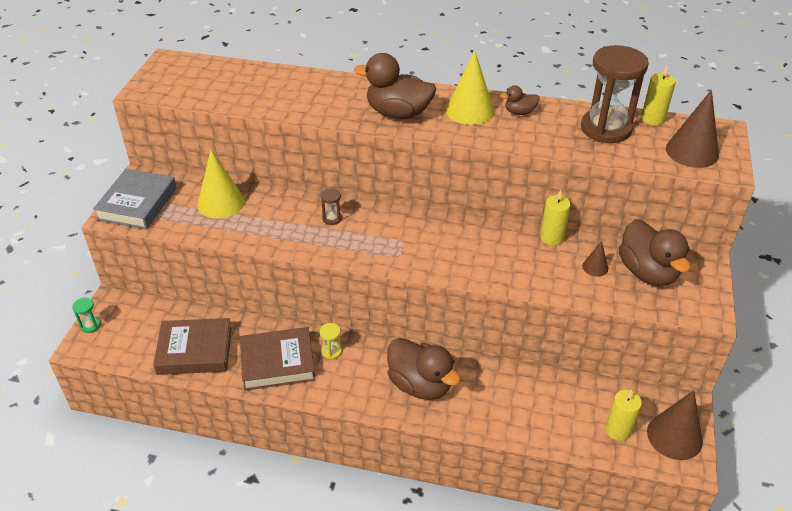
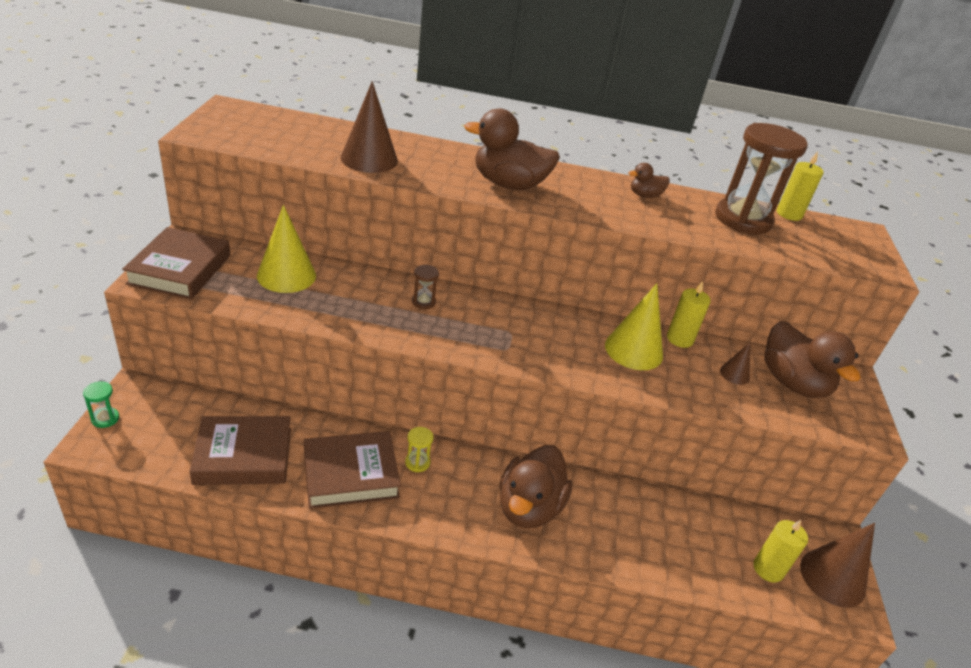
camera: 10 degrees left, 5 degrees down
(137, 204) = (180, 269): grey book -> brown book
(420, 385) = (529, 507): brown duck -> brown duck turned 75 degrees clockwise
(470, 110) = (590, 189): yellow cone -> yellow cone (633, 350)
(692, 151) = (841, 249): brown cone -> brown cone (369, 159)

